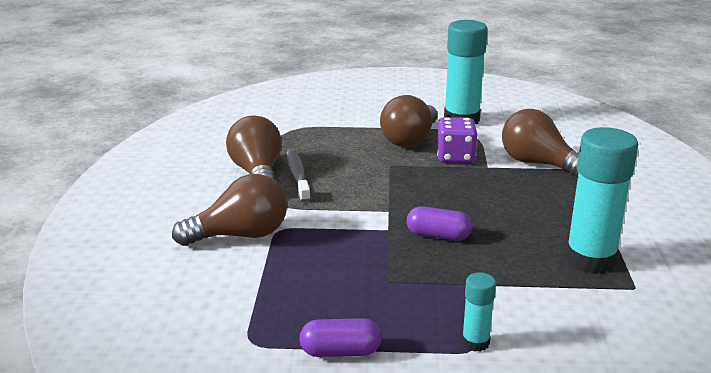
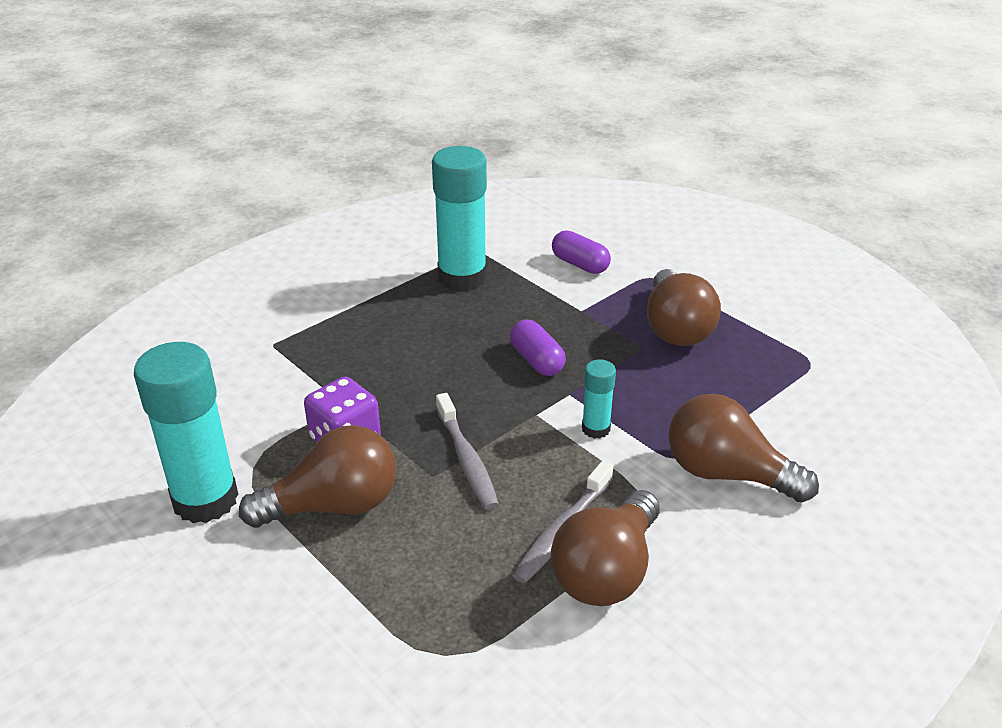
camera: 135 degrees left, 10 degrees up
(340, 352) = (747, 320): purple capsule -> purple capsule (580, 264)
(386, 177) = (466, 459): none -> grey toothbrush
(475, 342) = (644, 278): turquoise glue stick -> turquoise glue stick (596, 429)
(538, 164) = (292, 376): brown light bulb -> brown light bulb (676, 328)

